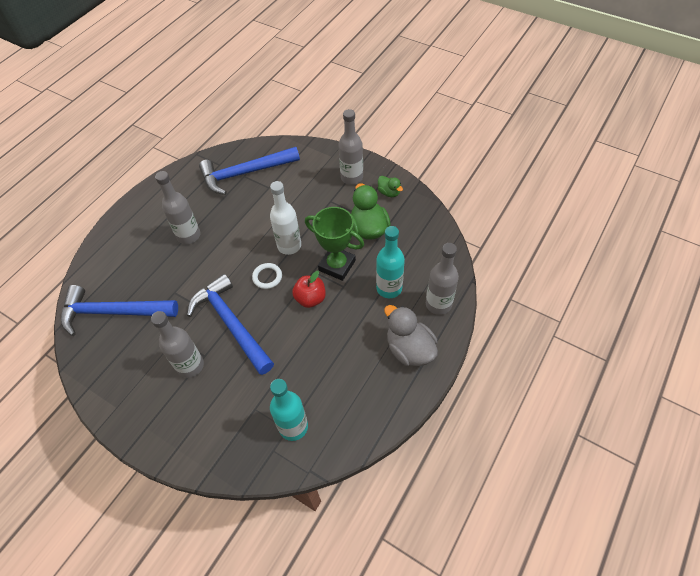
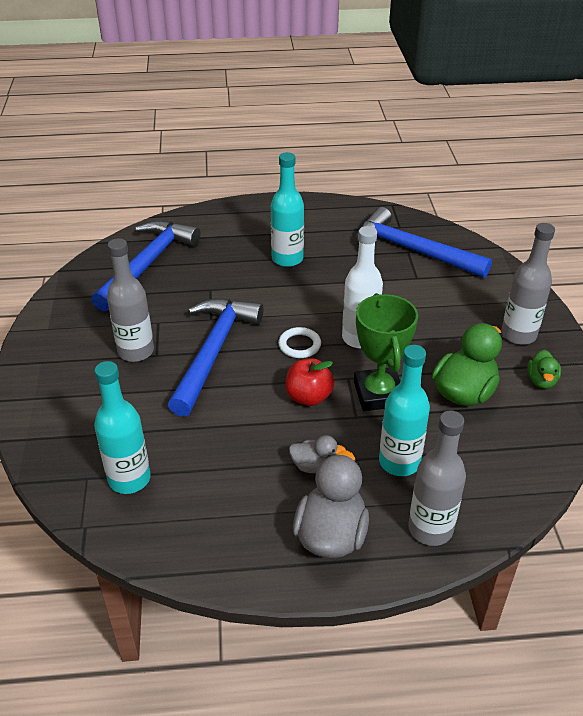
camera: 50 degrees right, 15 degrees down
(112, 312) = (148, 264): blue hammer -> blue hammer turned 60 degrees clockwise
(189, 235) = (287, 259): grey bottle -> turquoise bottle
(360, 328) = (314, 466): none -> grey duck

